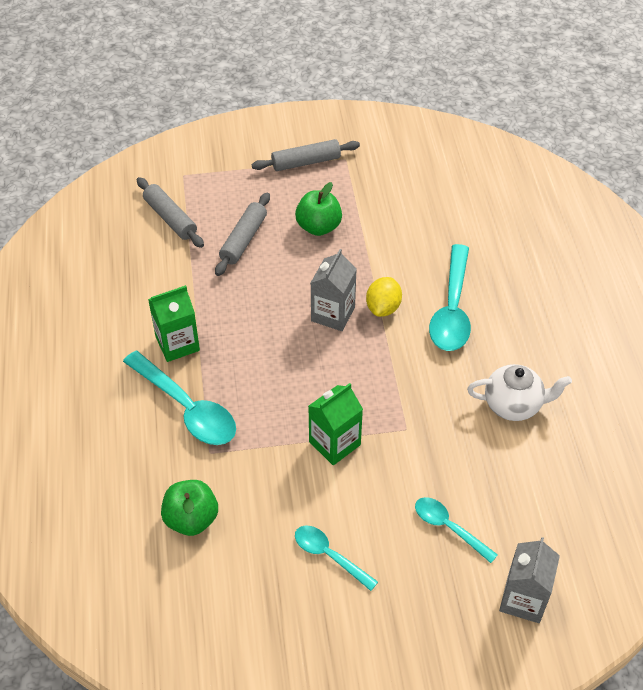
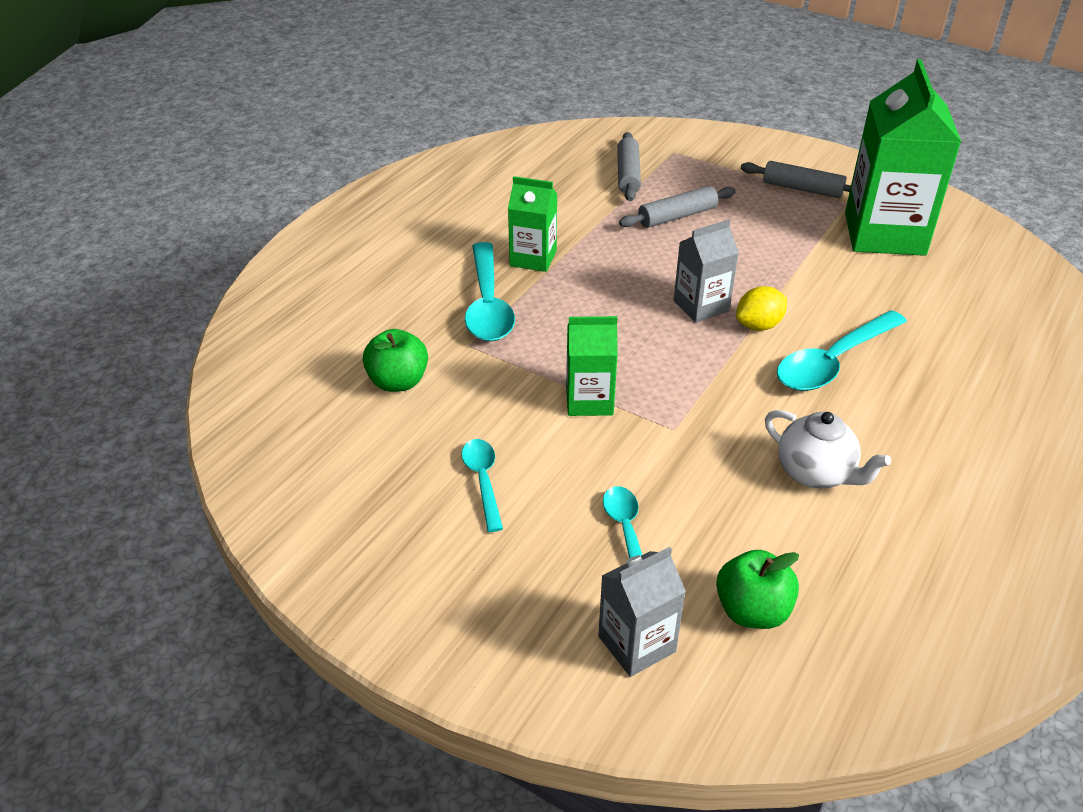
camera: 40 degrees right, 10 degrees down
(318, 227) = (761, 238): green apple -> green apple (752, 611)
(393, 175) = (884, 234): none -> green carton

